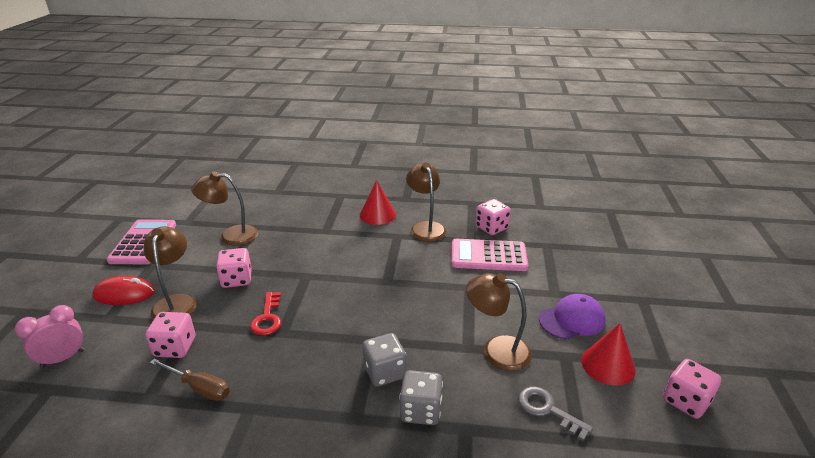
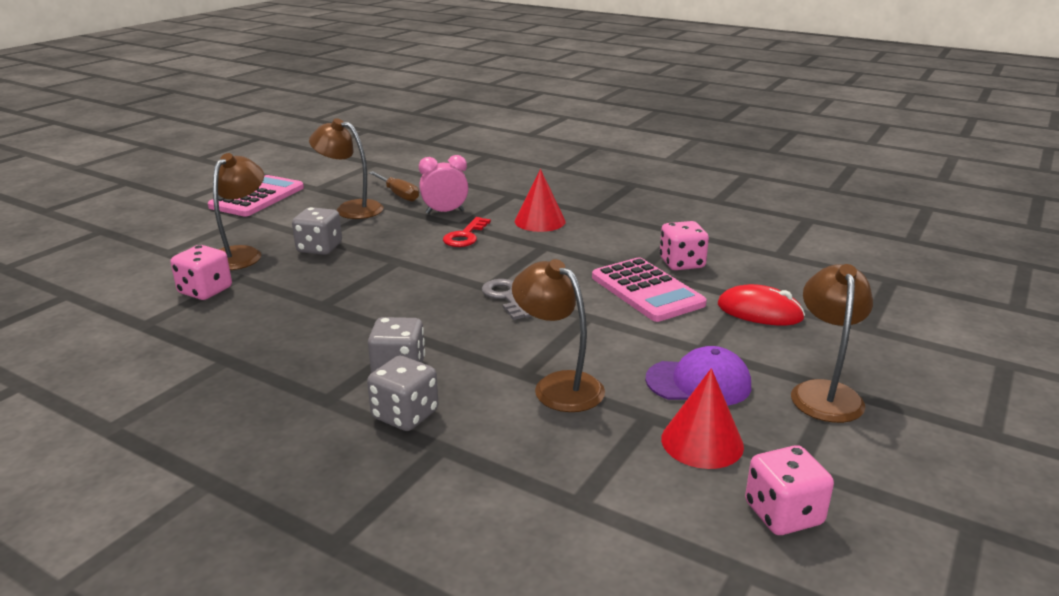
camera: 25 degrees right, 5 degrees down
(63, 358) = (100, 274): pink clock -> pink clock (445, 212)
(124, 294) = (200, 236): red mouse -> red mouse (759, 312)
(199, 388) = (196, 329): brown screwdriver -> brown screwdriver (398, 194)
(236, 279) = (319, 248): pink dice -> grey dice
(267, 318) = (319, 288): red key -> red key (465, 236)
(425, 227) = (590, 245): brown lamp -> brown lamp (824, 392)
(488, 256) = (646, 291): pink calculator -> pink calculator turned 150 degrees counterclockwise
(548, 410) = (565, 462): grey key -> grey key (506, 297)

